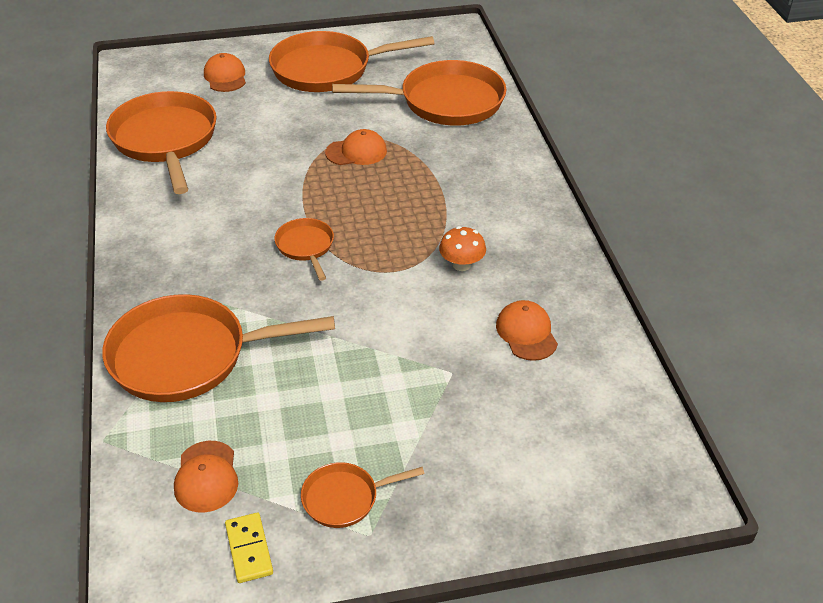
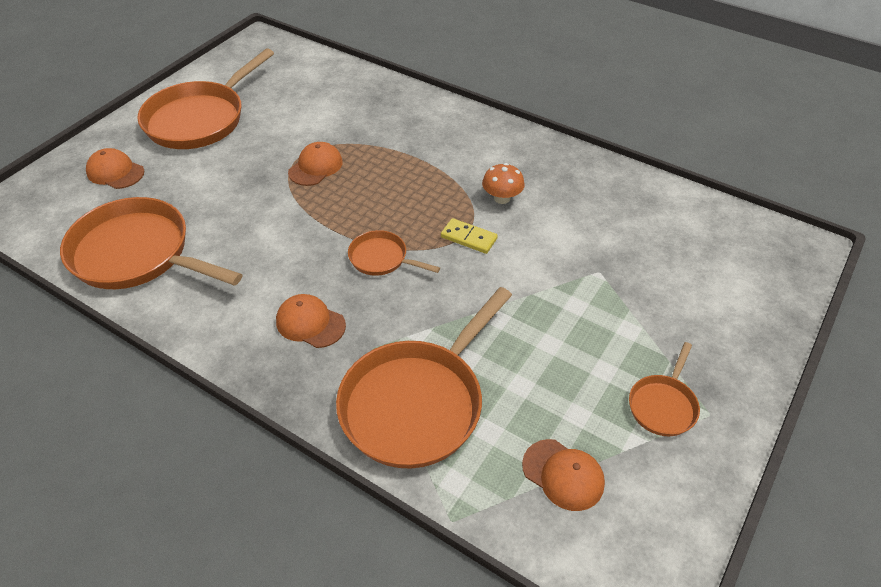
camera: 45 degrees left, 5 degrees up
(249, 549) = (663, 495): yellow domino -> yellow domino (468, 238)
(444, 102) = (327, 95): orange pan -> none
(526, 333) = (601, 214): orange cap -> orange cap (310, 323)

